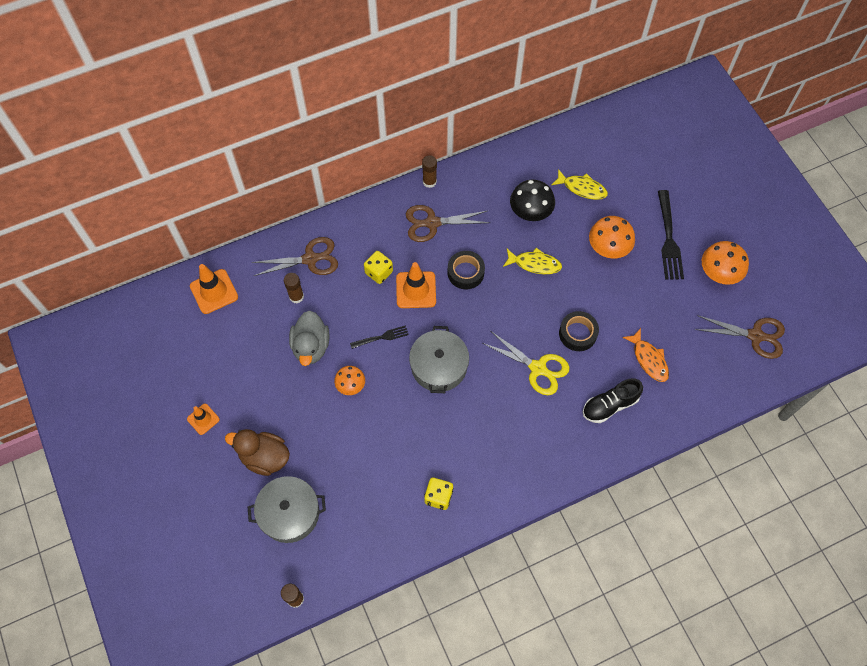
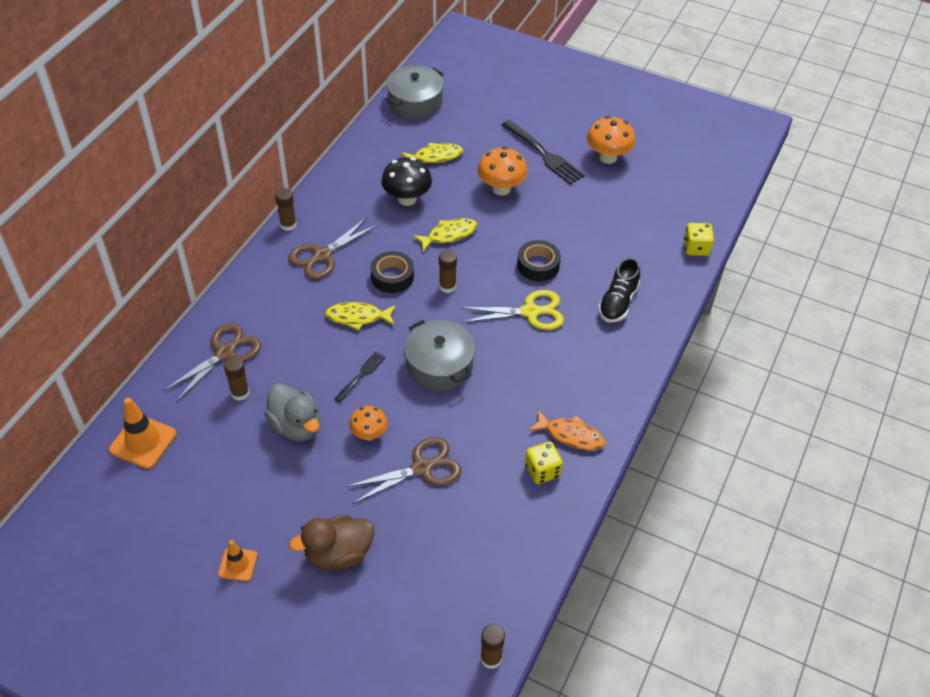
camera: 40 degrees left, 15 degrees down
(289, 513) = (412, 586): grey pot -> grey pot (415, 102)
(379, 272) = (307, 324): yellow dice -> yellow dice (696, 248)
(416, 290) = (358, 317): orange traffic cone -> yellow fish
(497, 307) = (447, 286): none -> brown glue stick
(649, 359) = (615, 249): orange fish -> orange fish (570, 435)
(755, 336) = (679, 184): brown scissors -> brown scissors (422, 468)

